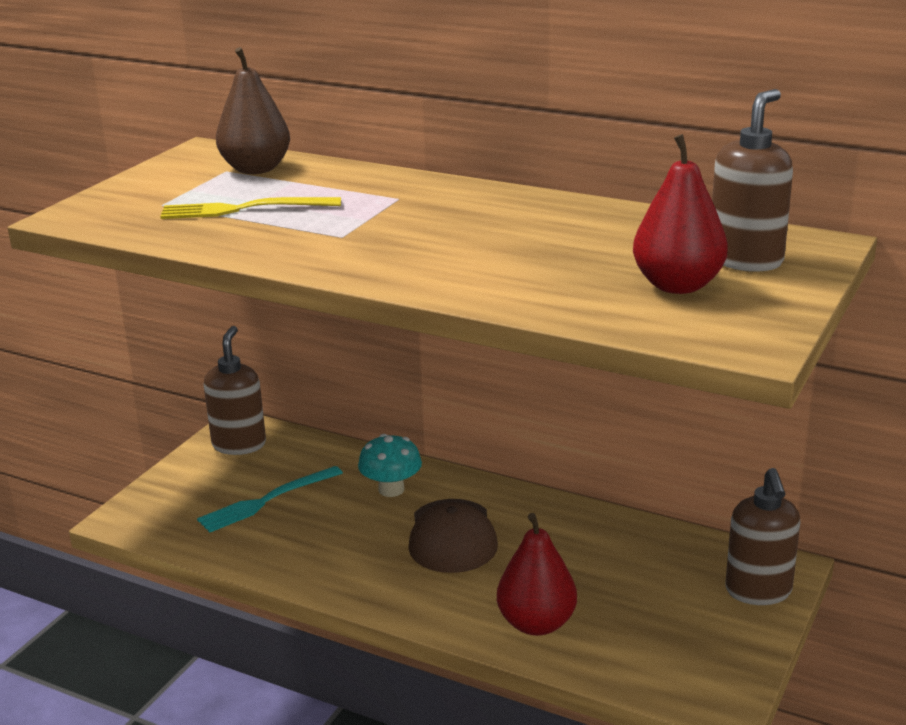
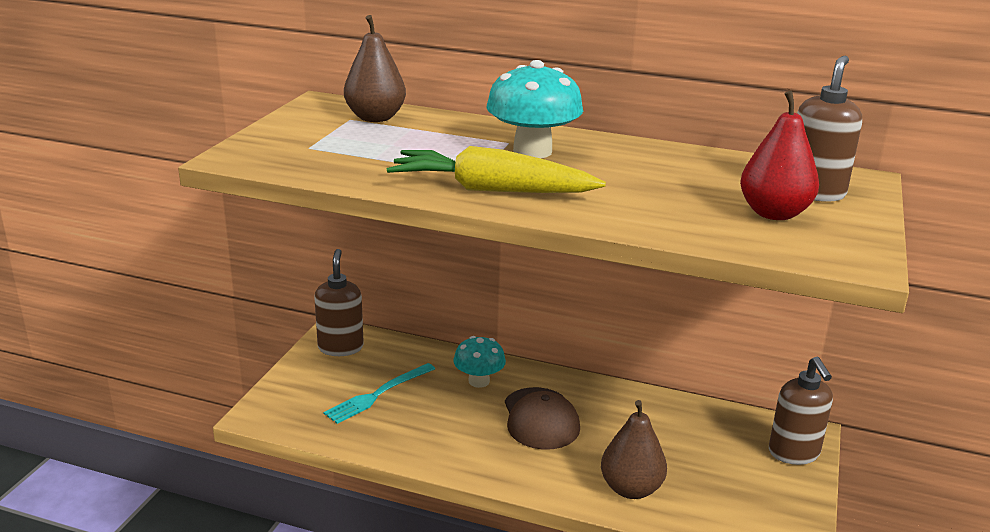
camera: 10 degrees left, 0 degrees up
(244, 209) = (383, 151): yellow fork -> none
(348, 255) = (492, 190): none -> yellow carrot
(421, 209) = (532, 151): none -> turquoise mushroom
(536, 623) = (631, 489): red pear -> brown pear

